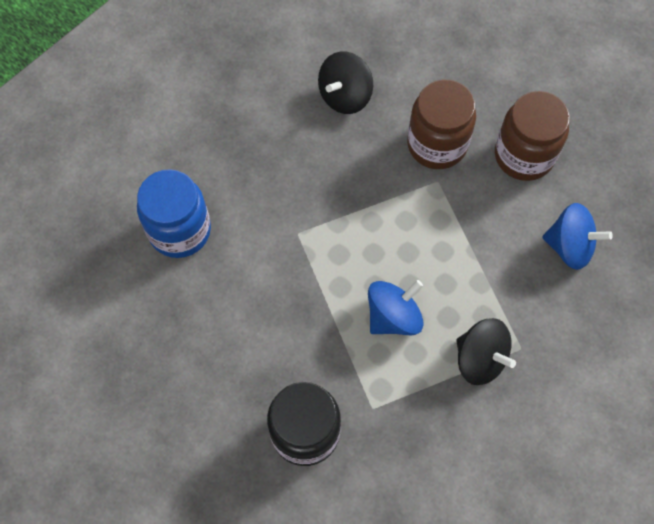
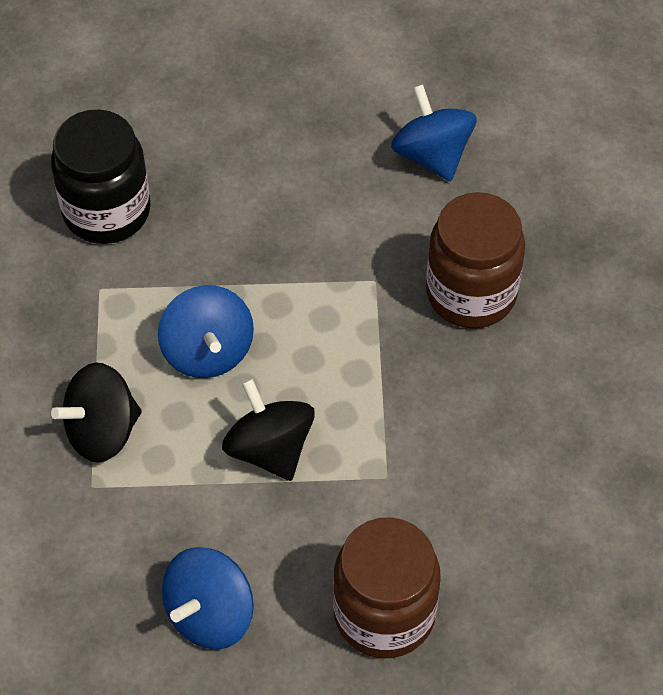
camera: 110 degrees right, 10 degrees down
(180, 230) = (432, 155): blue jar -> blue spinning top
(345, 96) = (576, 405): black spinning top -> black spinning top (270, 449)
(437, 144) = (449, 499): brown jar -> brown jar (471, 293)

